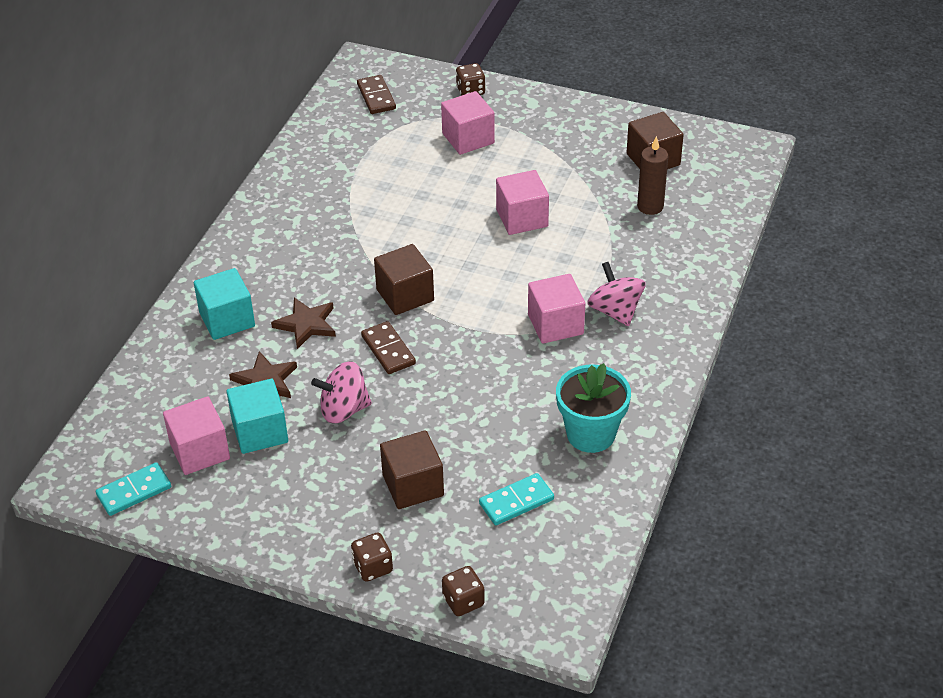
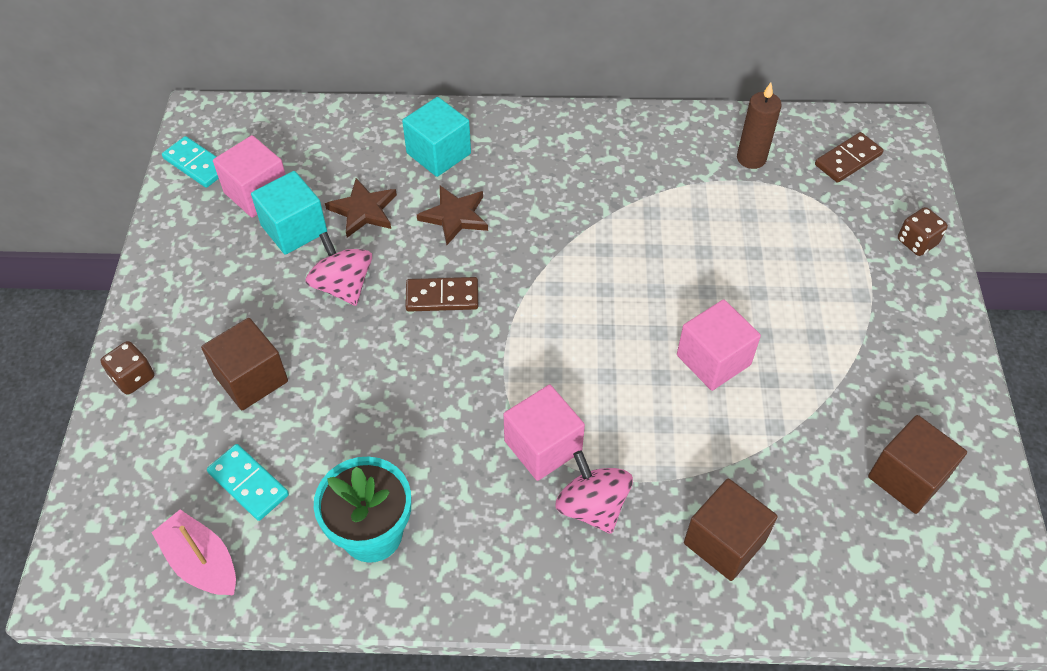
camera: 70 degrees right, 10 degrees up
(388, 350) = (442, 296): brown domino -> brown domino turned 45 degrees clockwise
(405, 295) = (532, 286): brown cube -> brown cube (724, 542)
(463, 601) = (98, 472): brown dice -> none
(468, 138) = (827, 265): pink cube -> none
(576, 540) = (202, 562): none -> pink boat
(615, 311) = (592, 506): pink spinning top -> pink spinning top turned 75 degrees counterclockwise
(650, 206) = (809, 498): brown candle -> brown candle (751, 158)

